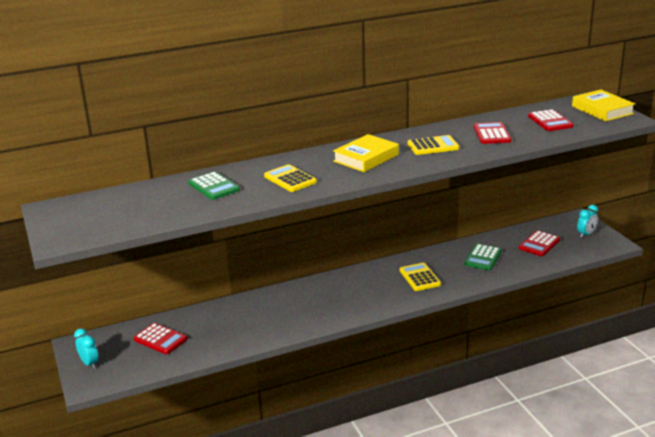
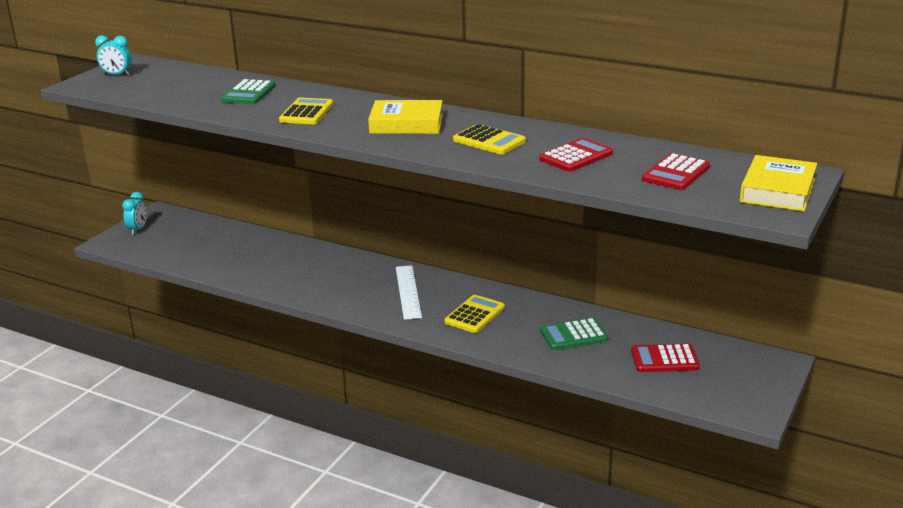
camera: 50 degrees right, 0 degrees up
(160, 339) = (204, 240): red calculator -> none
(360, 288) = (408, 292): none -> white ruler
(586, 234) = (745, 383): turquoise clock -> turquoise clock (117, 75)

